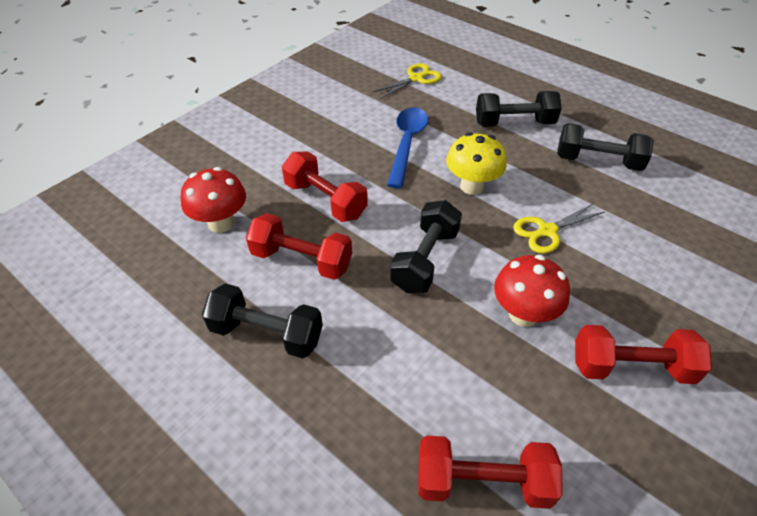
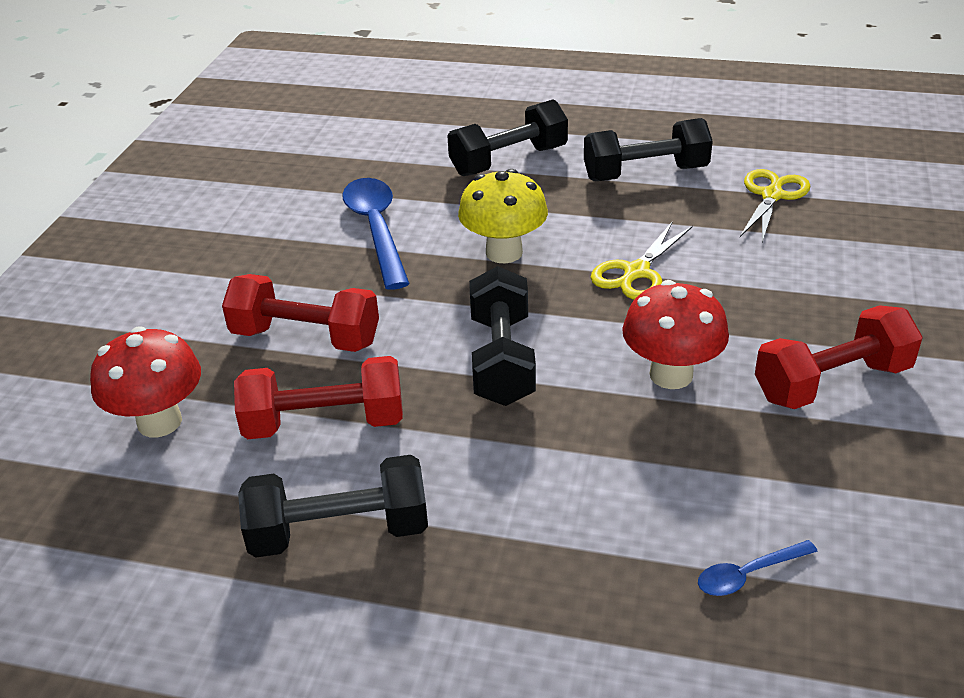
camera: 25 degrees left, 10 degrees down
(416, 78) = (331, 144): yellow scissors -> yellow scissors (772, 195)
(482, 482) = (747, 574): red dumbbell -> blue spoon

